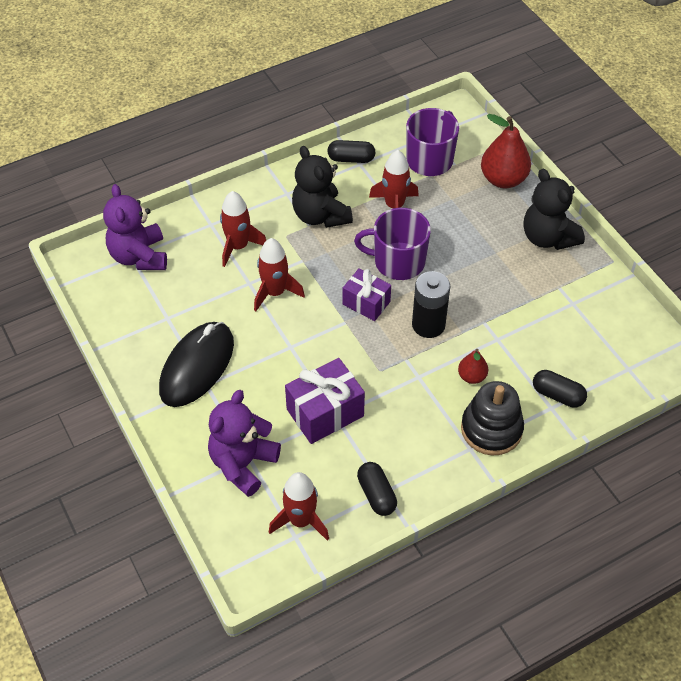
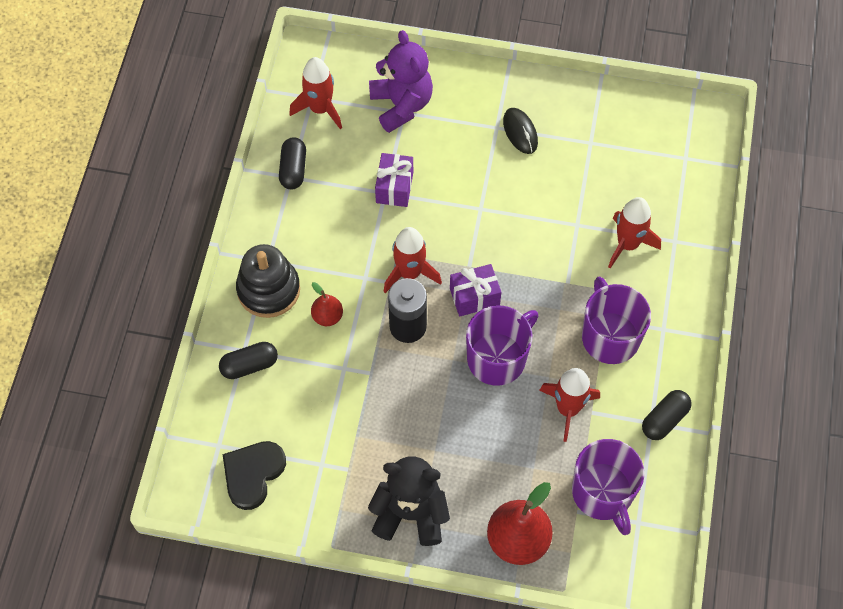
camera: 130 degrees right, 10 degrees up
(139, 256) = (680, 163): purple teddy bear -> none
(197, 366) = (520, 132): black mouse -> black mouse, size x0.51
(275, 292) = (549, 236): red rocket -> red rocket (410, 273)
(320, 215) = (610, 336): black teddy bear -> purple mug
(325, 413) = (394, 187): purple gift -> purple gift, size x0.66
(376, 494) = (293, 169): black capsule -> black capsule turned 75 degrees clockwise
(622, 334) = (253, 474): none -> black heart

